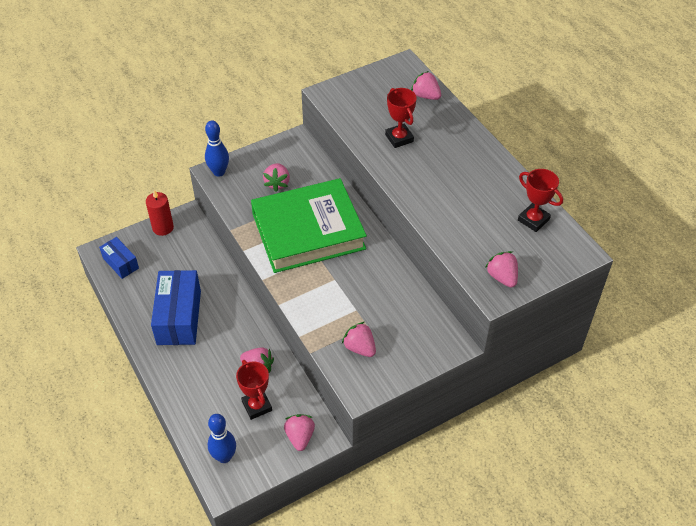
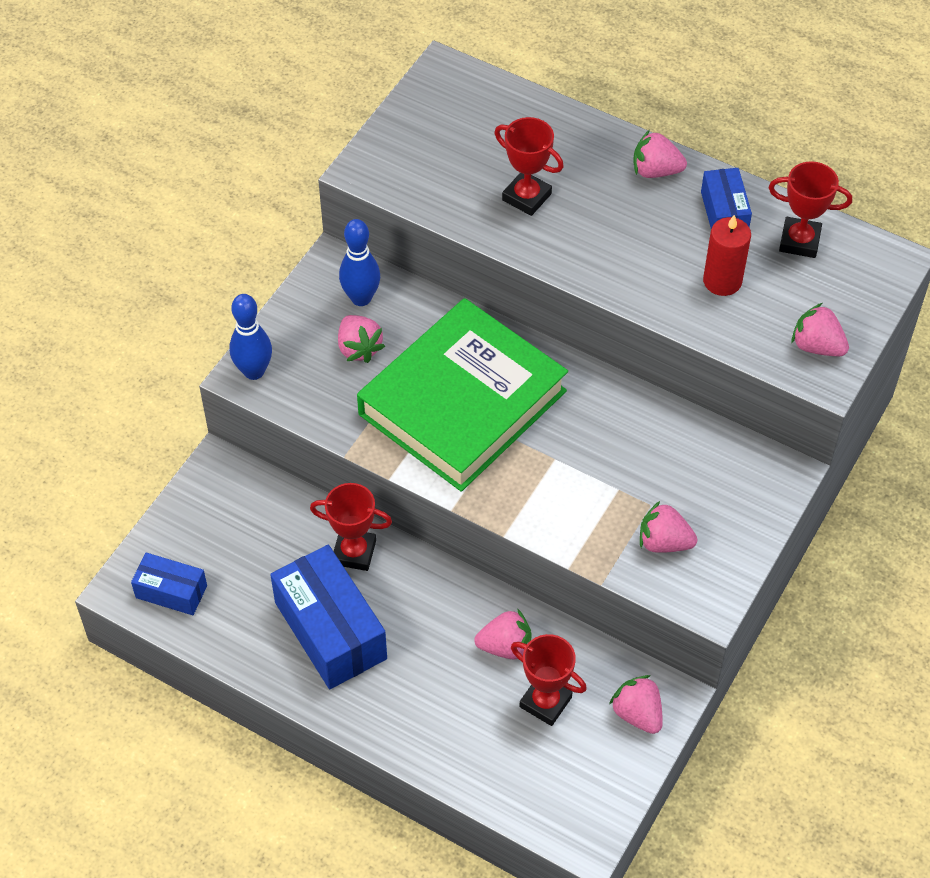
camera: 30 degrees left, 5 degrees up
(163, 228) = (194, 502): red candle -> red candle (722, 281)
(219, 286) = (354, 552): none -> red trophy
(224, 457) = (554, 798): blue bowling pin -> blue bowling pin (361, 298)
(425, 96) = (515, 110): pink strawberry -> pink strawberry (655, 171)
(501, 188) = (724, 213): none -> blue box

